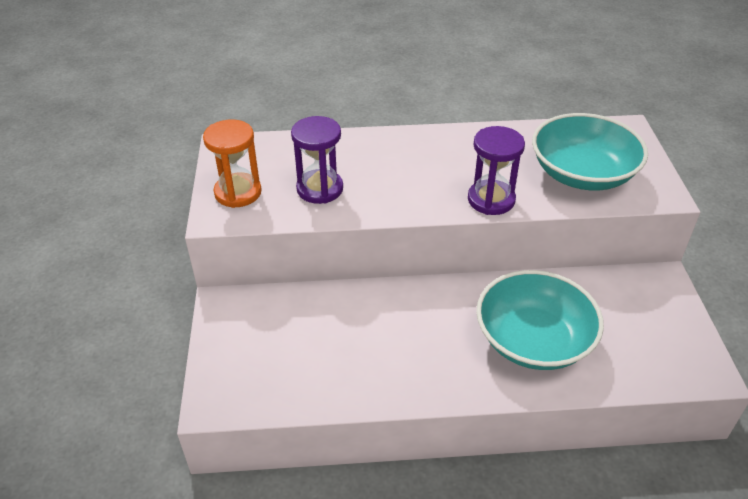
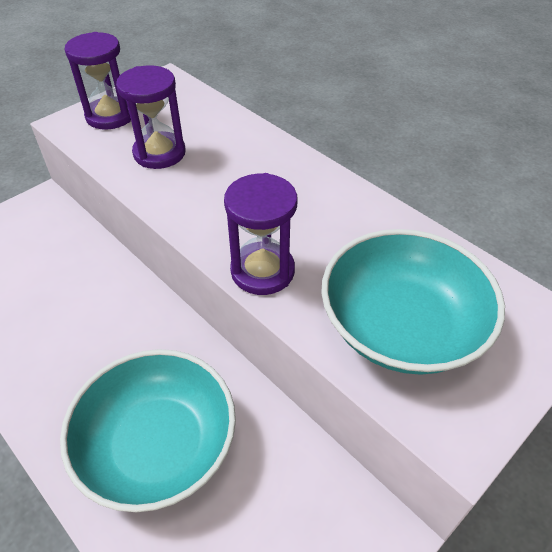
camera: 50 degrees right, 5 degrees up
(238, 192) = (110, 116): orange hourglass -> purple hourglass

